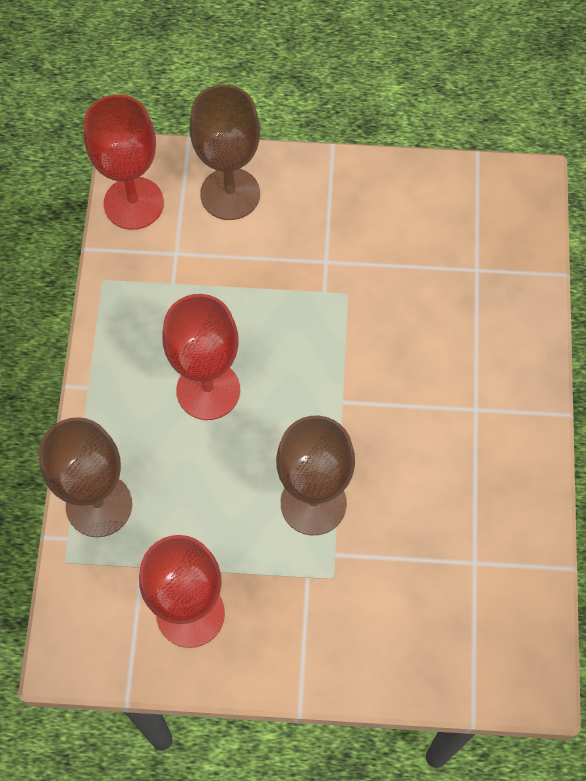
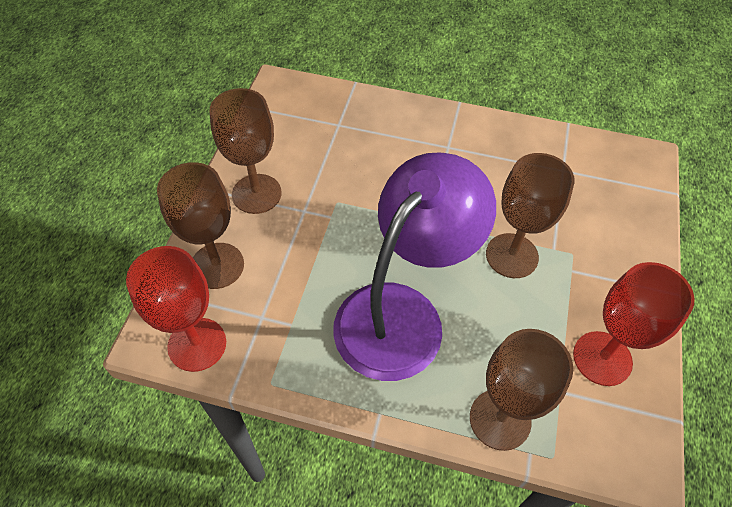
camera: 80 degrees left, 10 degrees down
(208, 390) = (402, 313): red goblet -> purple lamp
(338, 206) = (256, 194): none -> brown goblet

